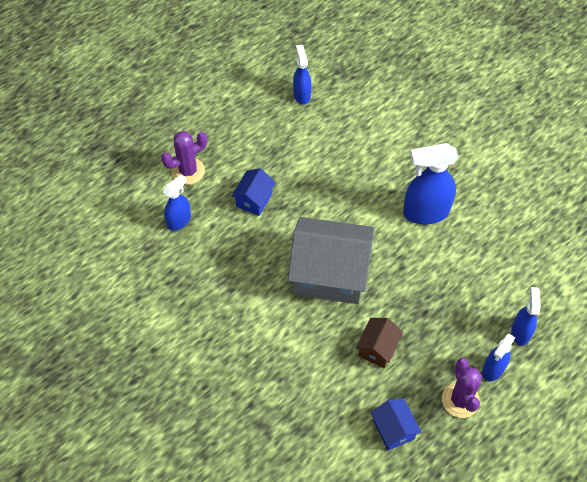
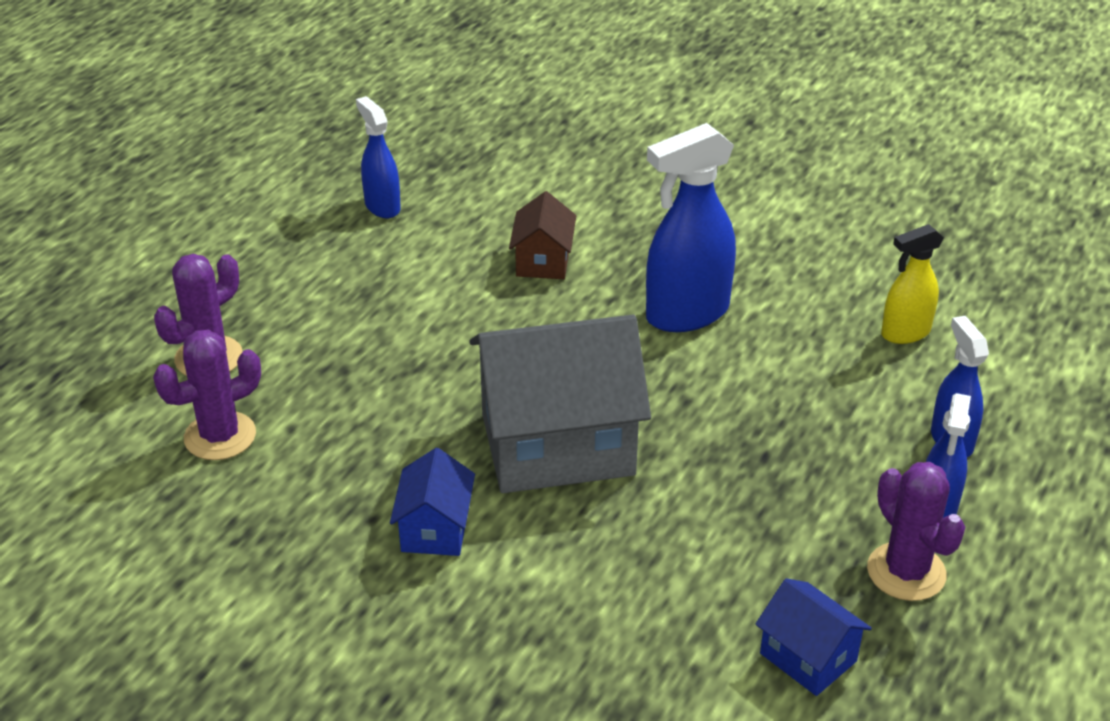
camera: 20 degrees left, 20 degrees down
(179, 220) = (220, 436): blue spray bottle -> purple cactus
(254, 200) = (358, 370): blue house -> blue house (435, 529)
(377, 348) = (707, 534): brown house -> brown house (543, 261)
(531, 259) = (905, 333): none -> yellow spray bottle

